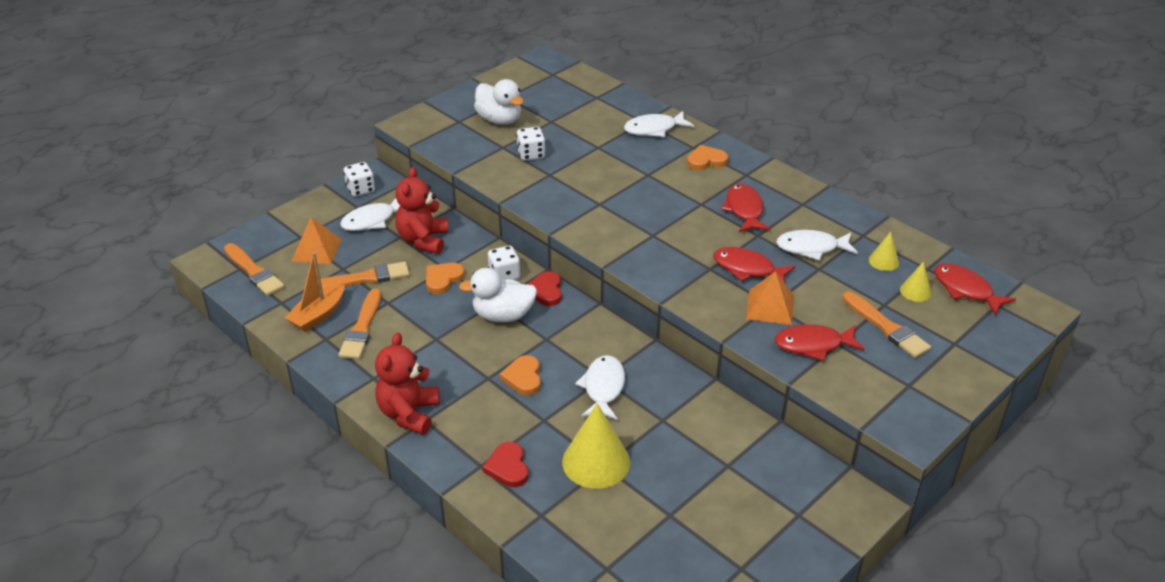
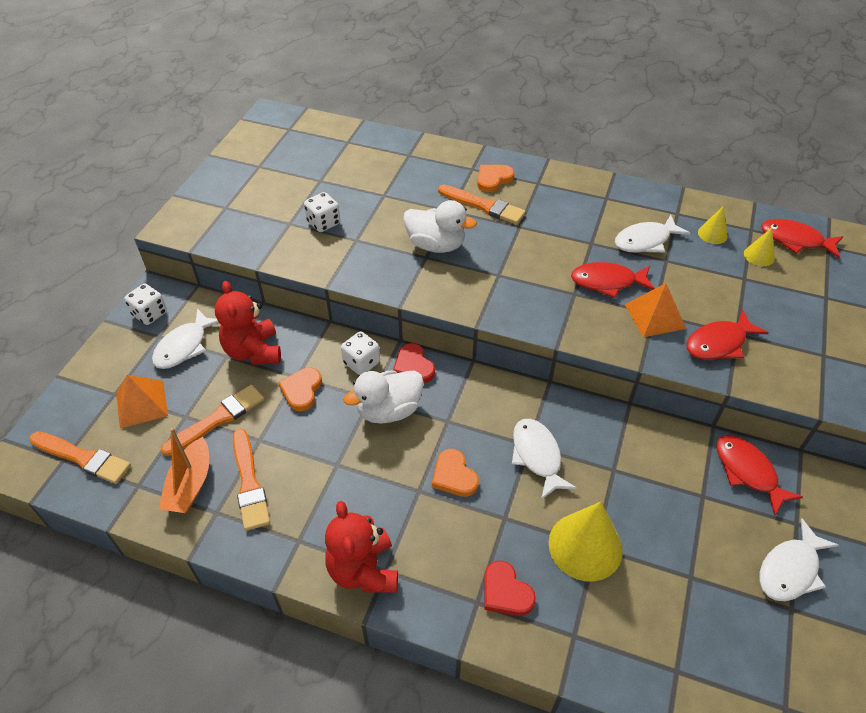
camera: 25 degrees left, 10 degrees up
(499, 120) = (267, 193): white duck -> white duck (436, 245)
(654, 129) = (424, 160): white fish -> white fish (790, 569)
(744, 210) = (562, 220): red fish -> red fish (748, 472)
(886, 327) = (763, 301): orange brush -> orange brush (483, 206)

